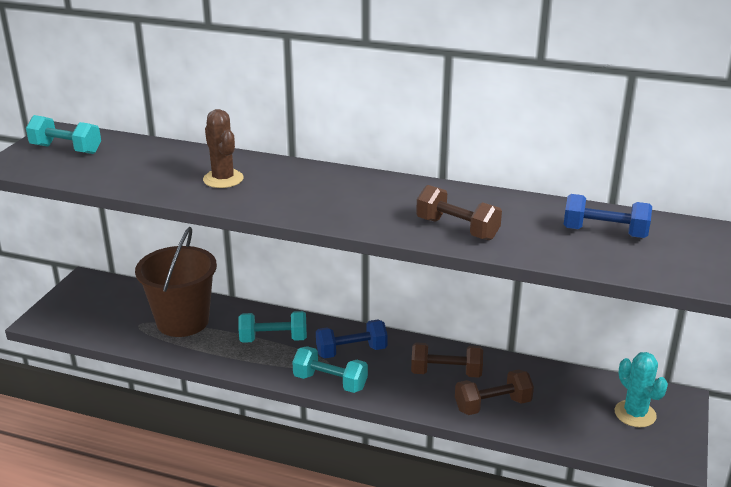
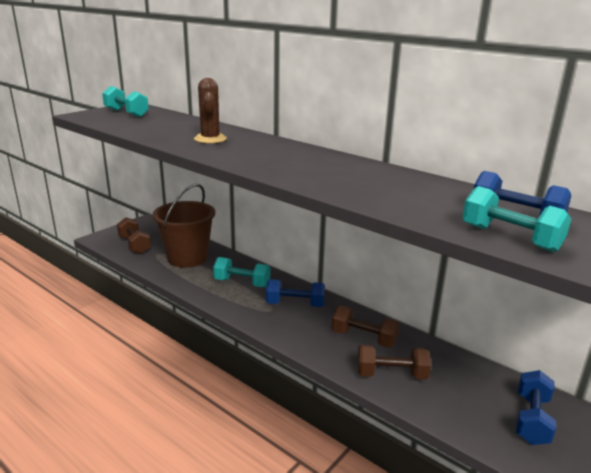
camera: 20 degrees right, 5 degrees down
(330, 382) = (263, 322): turquoise dumbbell -> turquoise dumbbell (510, 238)
(457, 229) = (368, 192): brown dumbbell -> brown dumbbell (134, 245)
(635, 414) = (531, 419): turquoise cactus -> blue dumbbell

